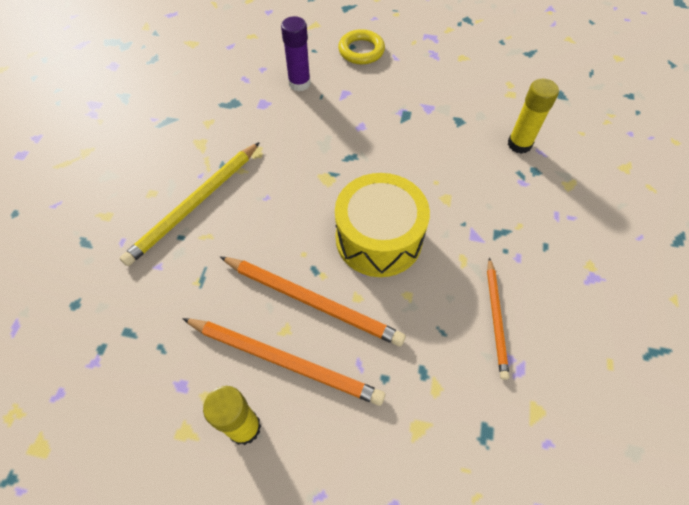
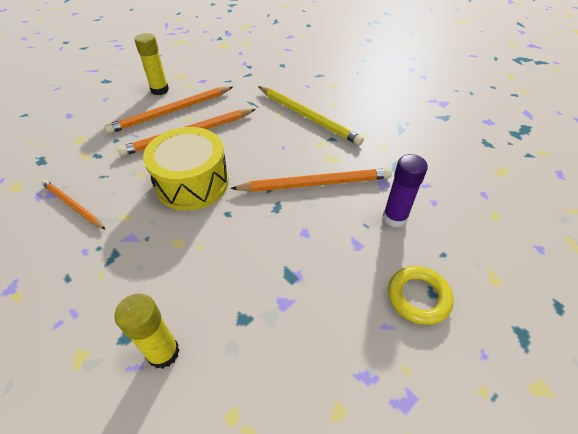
camera: 125 degrees right, 10 degrees down
(195, 204) = (308, 116): yellow pencil -> yellow pencil turned 150 degrees clockwise
(301, 146) = (315, 183): none -> orange pencil

